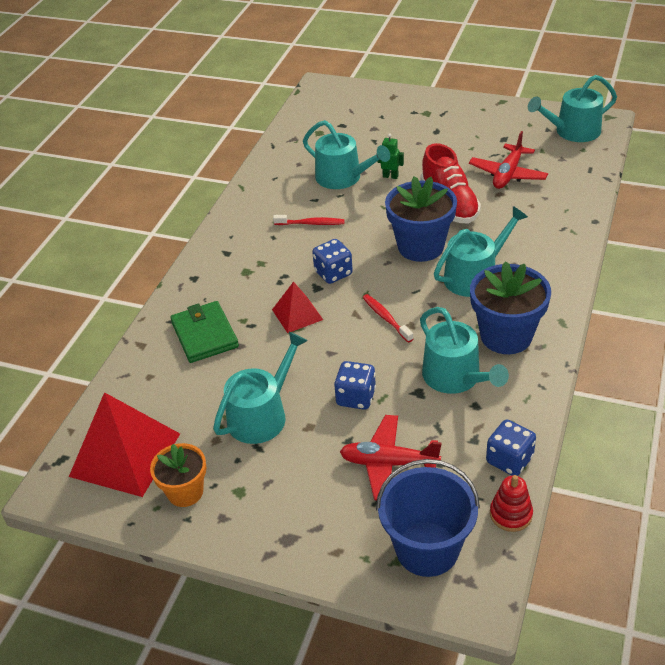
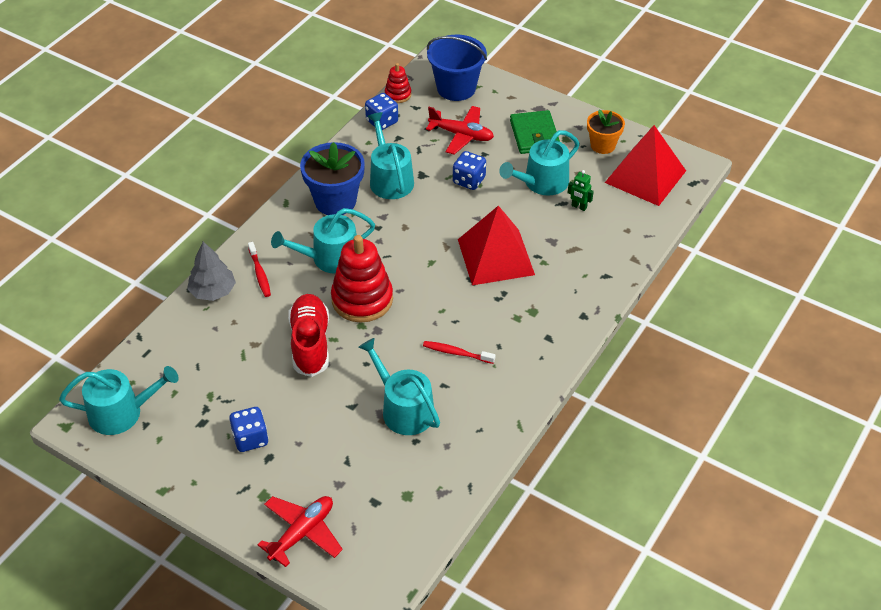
camera: 170 degrees left, 5 degrees up
(204, 335) = (578, 255): green wallet -> green wallet (534, 135)
(297, 314) = (496, 256): red pyramid -> red pyramid, size x1.85
(333, 273) = (452, 290): blue dice -> blue dice (250, 439)
(386, 318) = (422, 237): red toothbrush -> red toothbrush (260, 273)
(390, 176) = (352, 397): green robot -> green robot (579, 207)
(420, 246) = (362, 299): blue flower pot -> red stacking toy
(508, 174) = (231, 367): red plane -> red plane (302, 533)
(571, 223) = (213, 291): none -> grey tree

